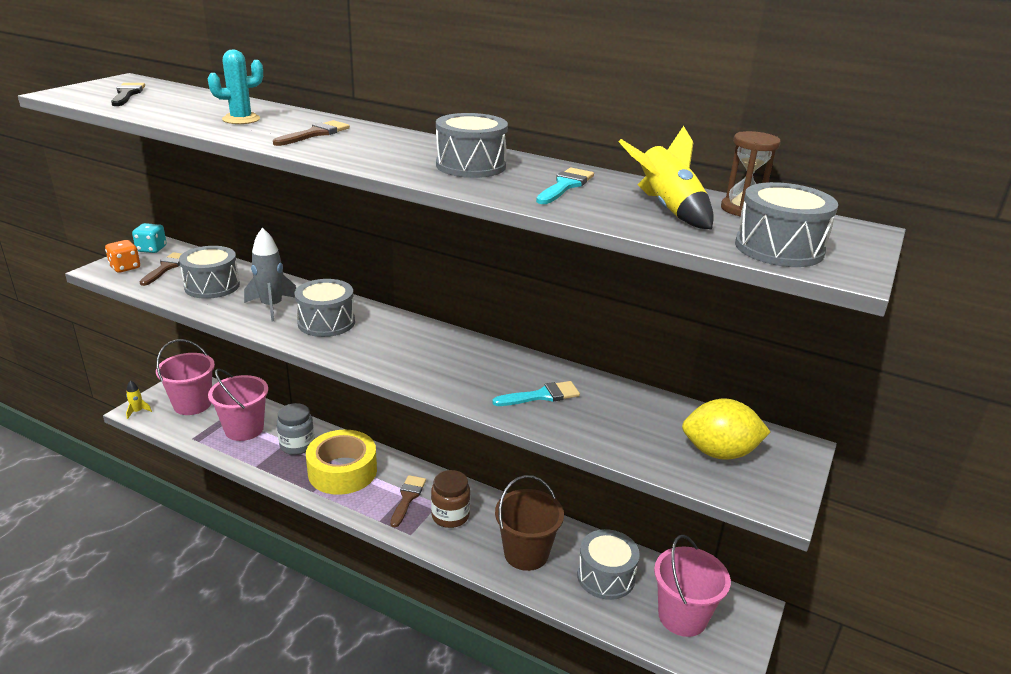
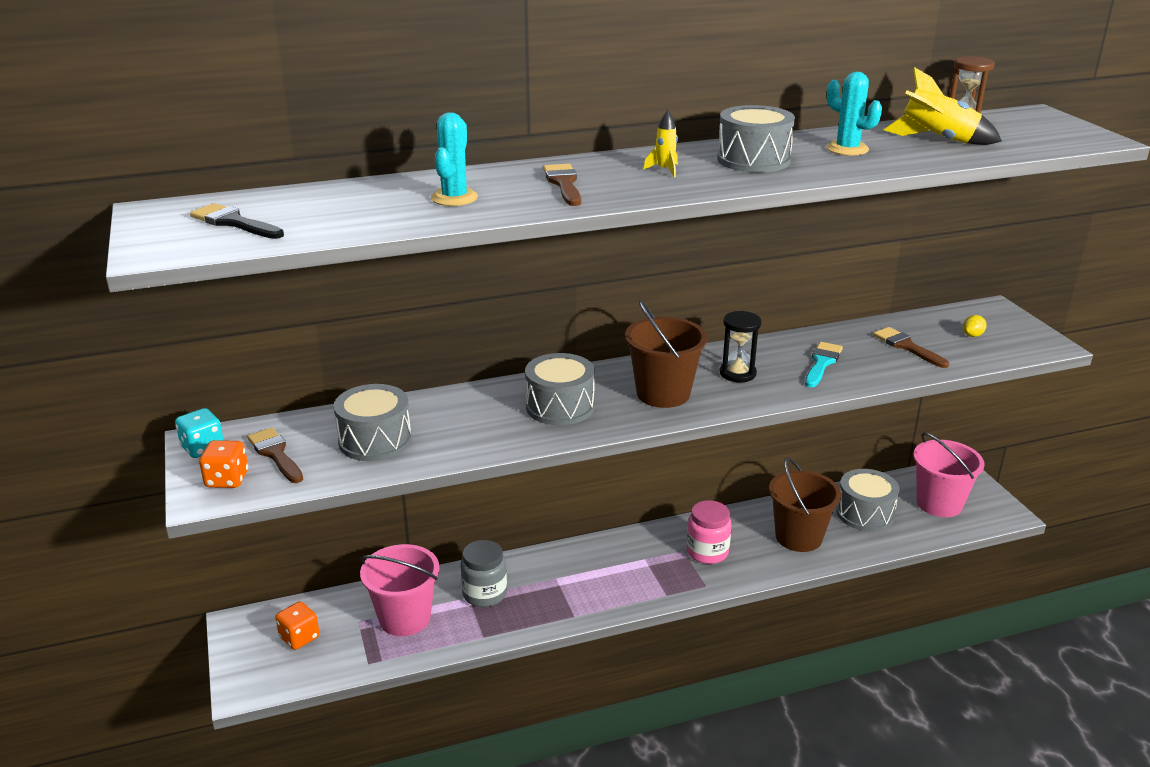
camera: 45 degrees left, 0 degrees up
(137, 411) = (250, 687): yellow rocket -> yellow rocket (665, 170)
(192, 404) = (299, 637): pink bucket -> orange dice
(271, 306) = (480, 423): grey rocket -> none
(342, 471) = (566, 584): yellow tape -> none
(395, 350) = (663, 393): none -> brown bucket
(407, 498) = (654, 563): brown brush -> brown brush (907, 347)
(450, 516) = (707, 552): brown jar -> pink jar
(468, 367) = (737, 373): none -> black hourglass
(565, 186) = (847, 149): turquoise brush -> turquoise cactus
(719, 453) = (972, 335): yellow lemon -> yellow lemon, size x0.41
(779, 248) = (1045, 139): grey drum -> none

